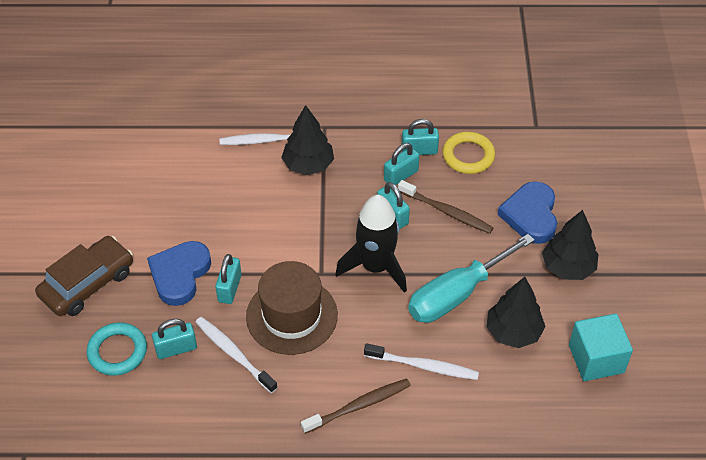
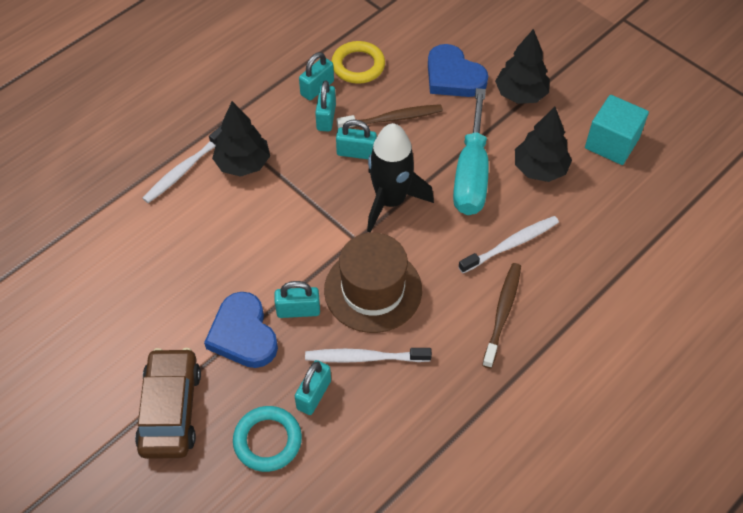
camera: 45 degrees left, 5 degrees up
(229, 288) = (298, 310): turquoise padlock -> turquoise padlock turned 60 degrees counterclockwise

